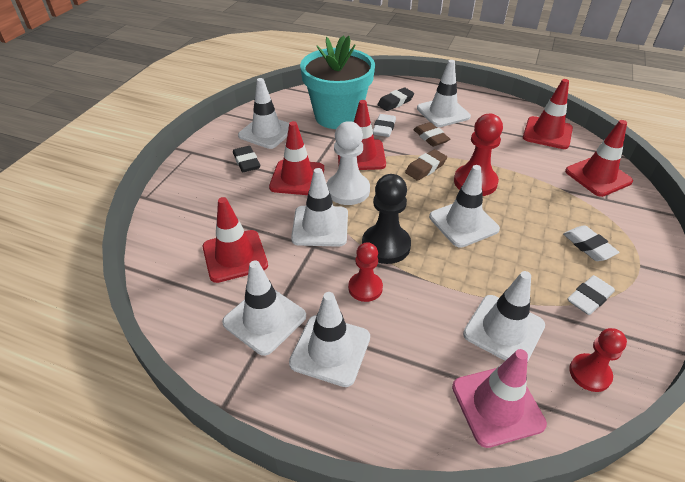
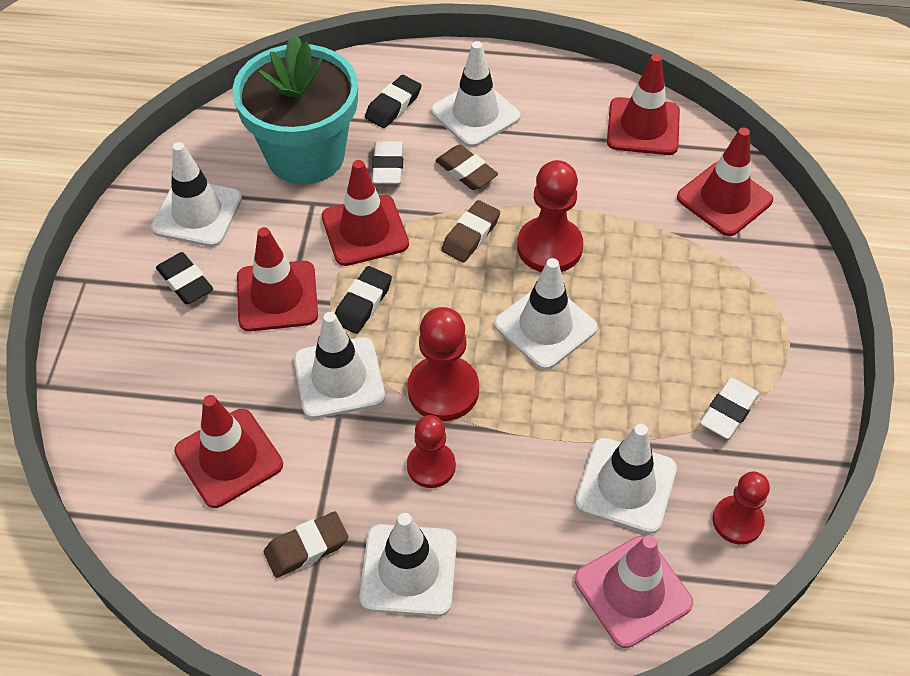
camera: 15 degrees left, 10 degrees up
(264, 319) = (306, 547): white traffic cone -> brown eraser
(348, 190) = (362, 303): white pawn -> black eraser
(386, 245) = (443, 390): black pawn -> red pawn
(588, 246) = (721, 328): white eraser -> none

